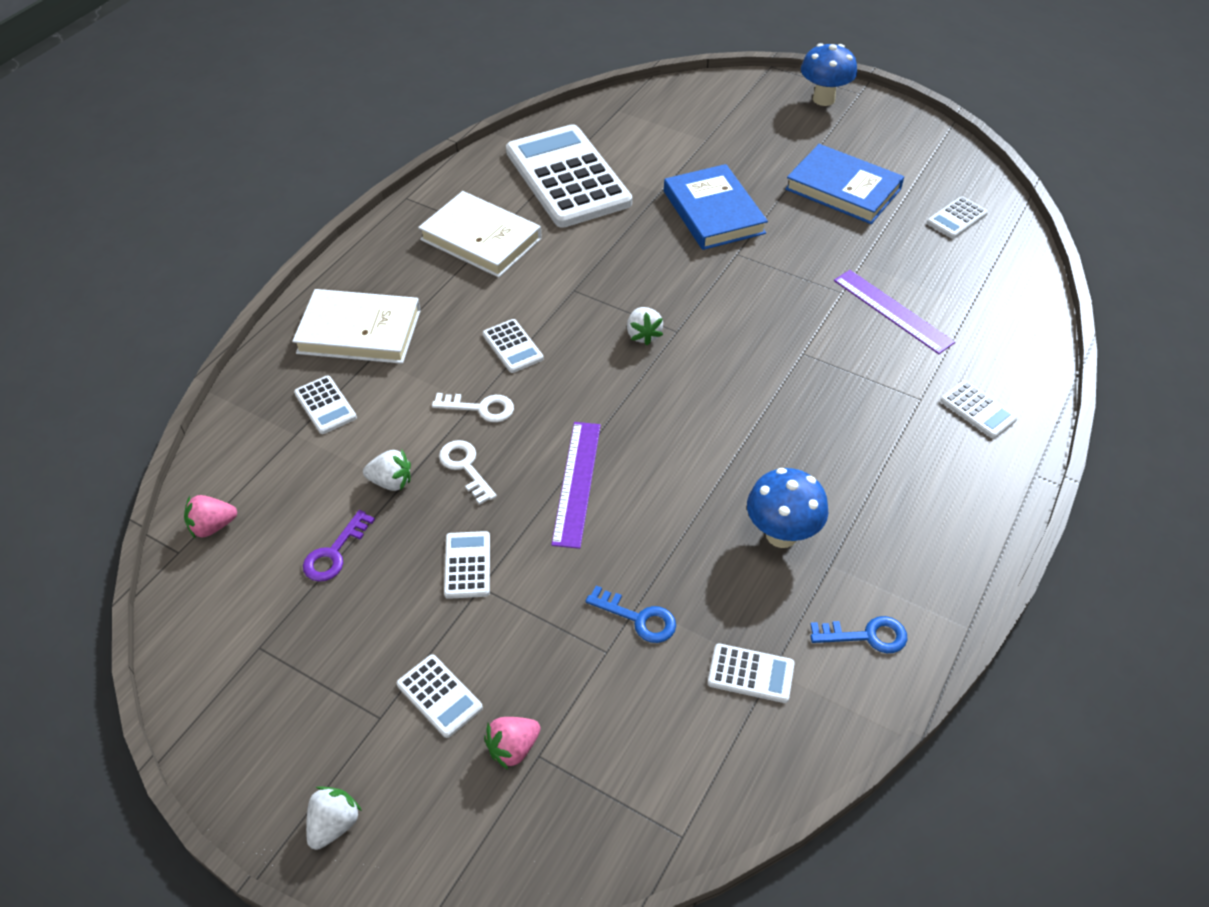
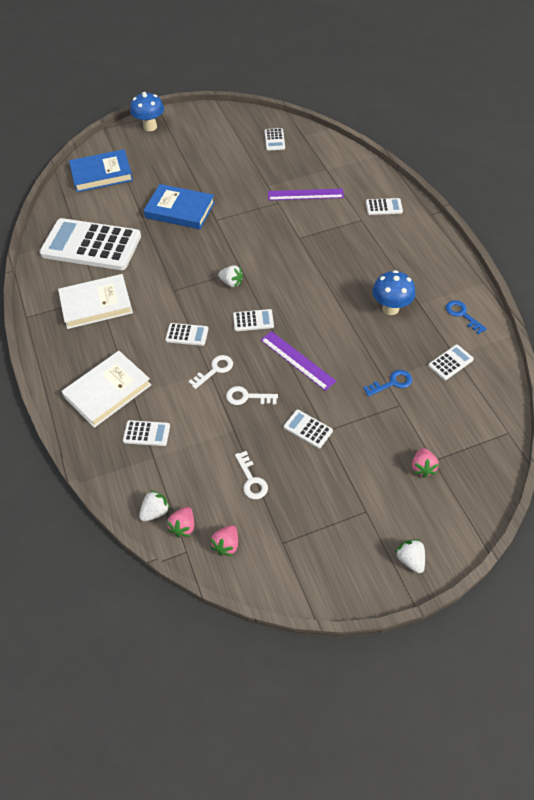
camera: 50 degrees left, 5 degrees up
(215, 587) = (226, 545): none -> pink strawberry
(334, 553) = (251, 480): purple key -> white key
(391, 482) = (227, 432): white strawberry -> white strawberry (155, 512)
(439, 696) = (373, 480): white calculator -> white calculator (253, 320)
(843, 189) = (216, 160): blue book -> blue book (101, 174)
(866, 636) = (462, 315): blue key -> blue key turned 75 degrees counterclockwise

